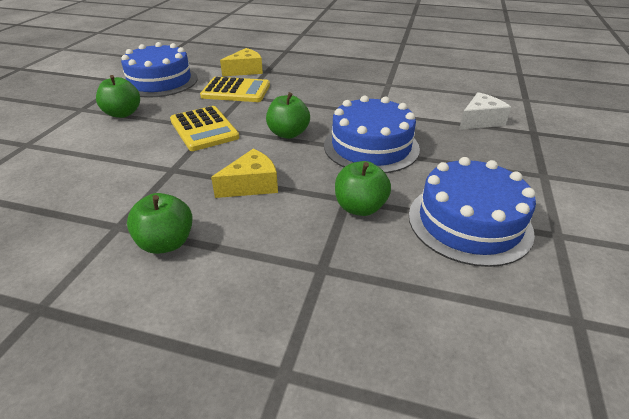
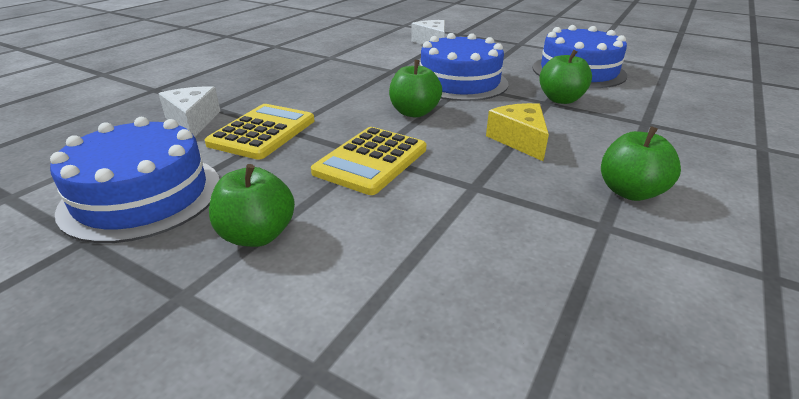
camera: 75 degrees left, 5 degrees down
(204, 129) = (371, 161): yellow calculator -> yellow calculator turned 135 degrees clockwise
(245, 70) = (193, 121): yellow cheese -> white cheese

